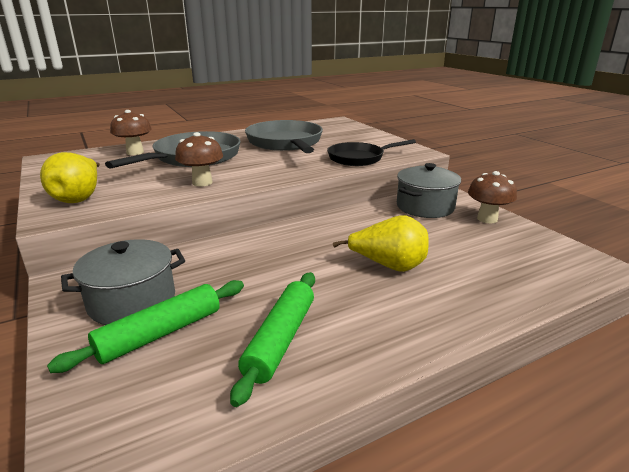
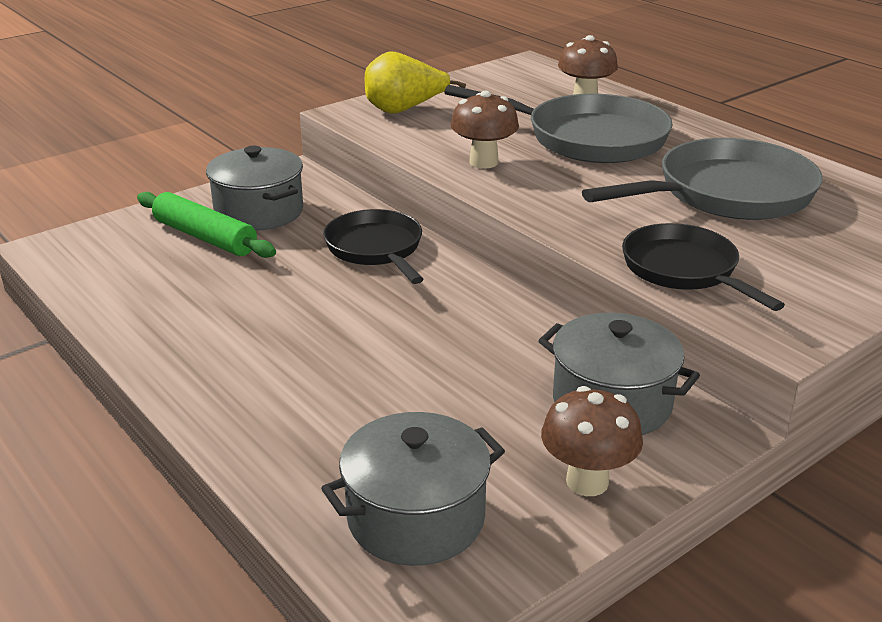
camera: 80 degrees right, 5 degrees up
(239, 252) = (376, 249): none -> black pan
(281, 340) = (192, 300): green rolling pin -> none
(389, 266) = (362, 364): yellow pear -> none
(531, 260) = (416, 518): none -> grey pot

